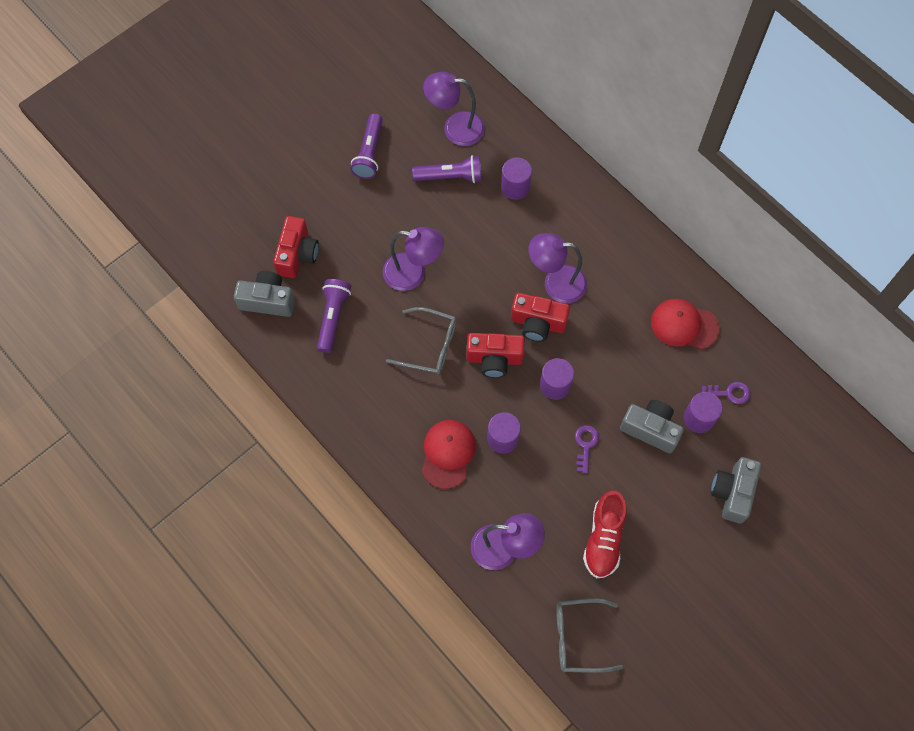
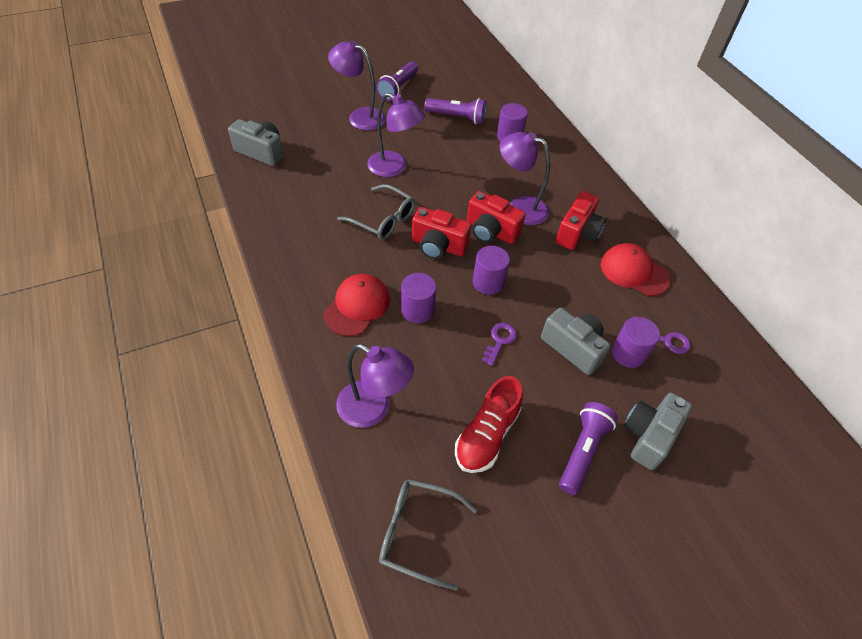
camera: 15 degrees right, 15 degrees down
(297, 254) = (304, 131): red camera -> red camera (577, 233)
(333, 317) = (309, 177): purple flashlight -> purple flashlight (583, 451)
(455, 128) = (474, 91): purple lamp -> purple lamp (360, 117)

